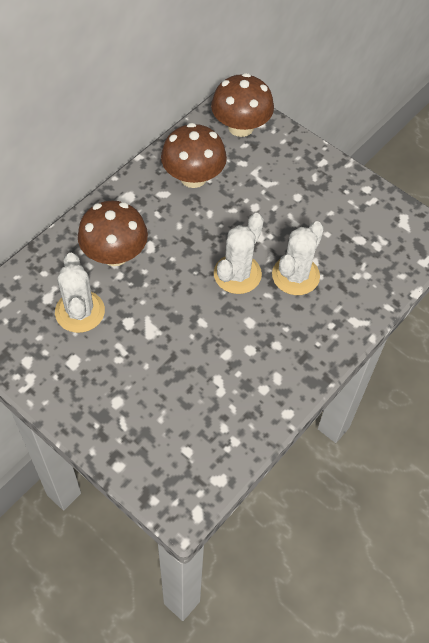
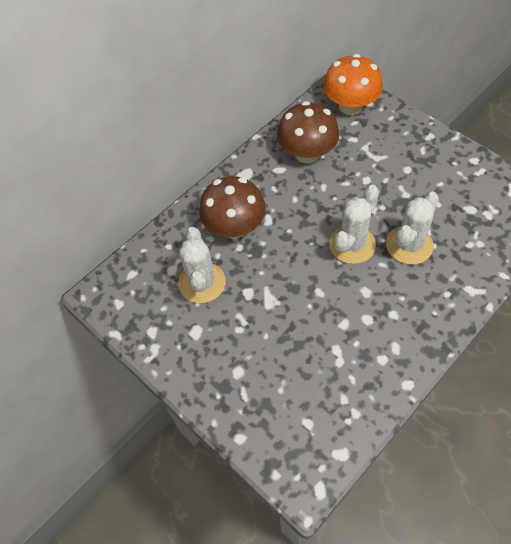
camera: 10 degrees right, 0 degrees up
(240, 127) = (350, 106): brown mushroom -> orange mushroom

